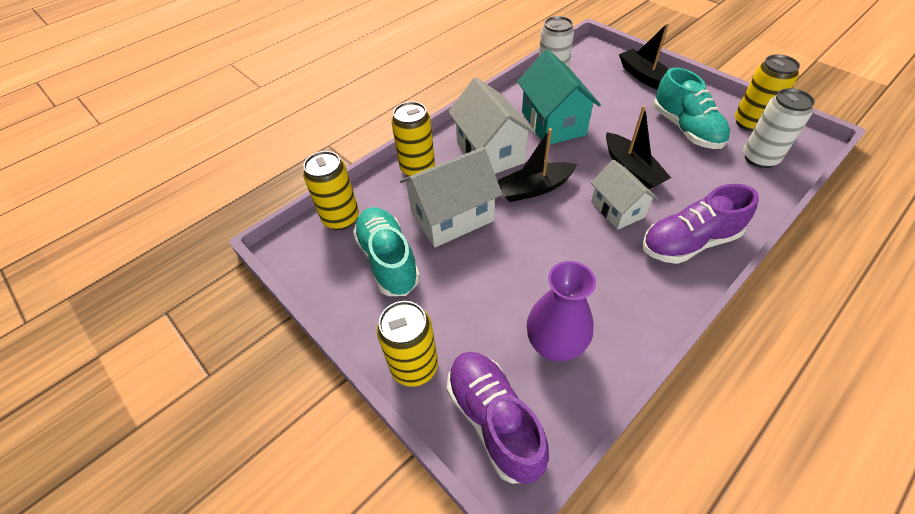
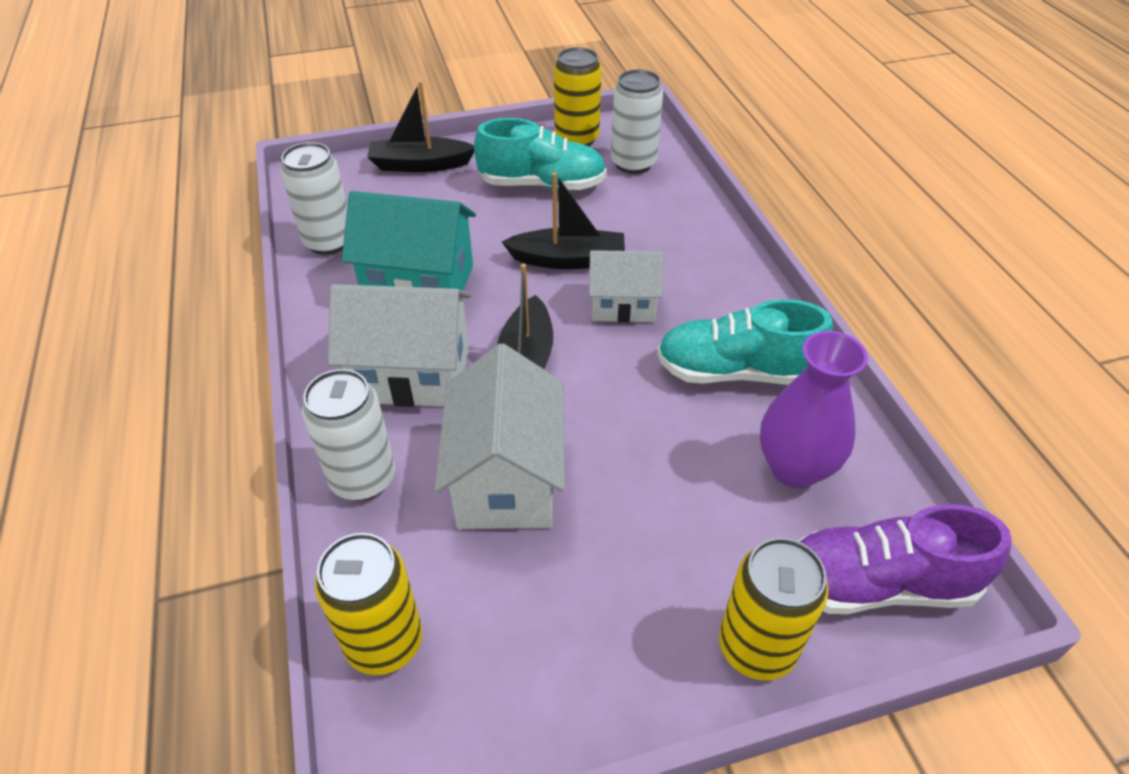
camera: 65 degrees left, 5 degrees down
(388, 260) = (534, 603): turquoise shoe -> turquoise shoe (736, 372)
(417, 168) = (363, 478): yellow can -> white can
(688, 242) = (713, 277): purple shoe -> none

